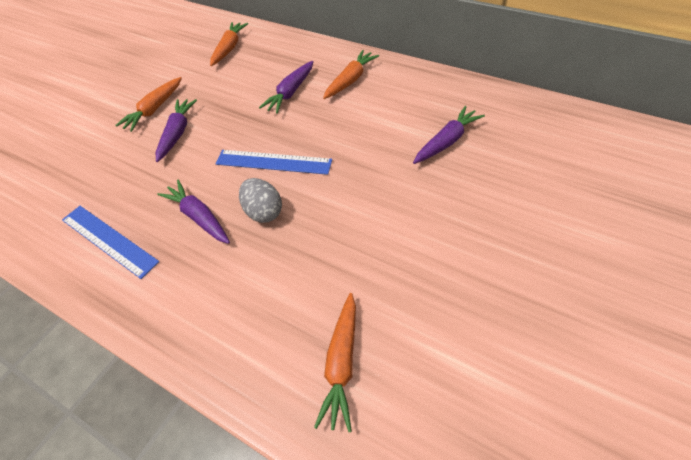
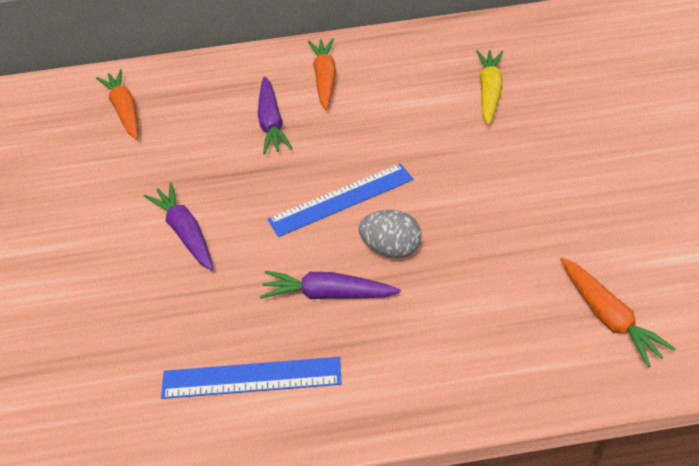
camera: 40 degrees left, 5 degrees down
(154, 109) = (115, 224): orange carrot -> none
(447, 141) = (489, 92): purple carrot -> yellow carrot

